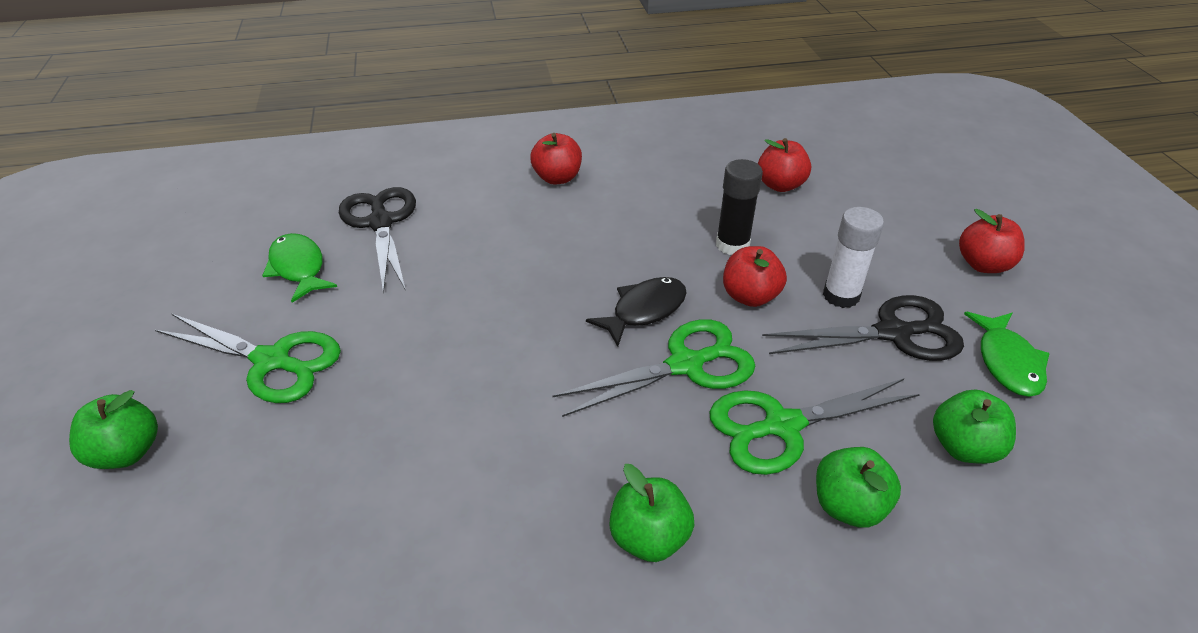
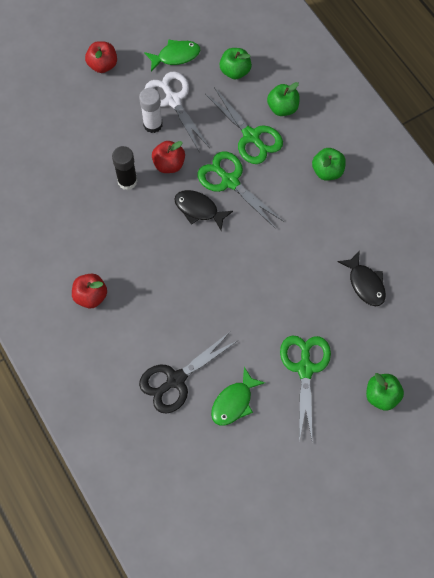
camera: 110 degrees left, 25 degrees up
(349, 510) = (365, 283): none -> black fish
(780, 185) = (56, 168): red apple -> none
(893, 333) = (173, 100): black scissors -> white scissors

